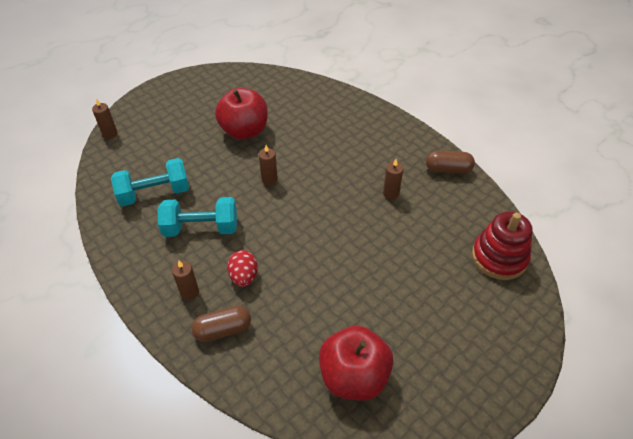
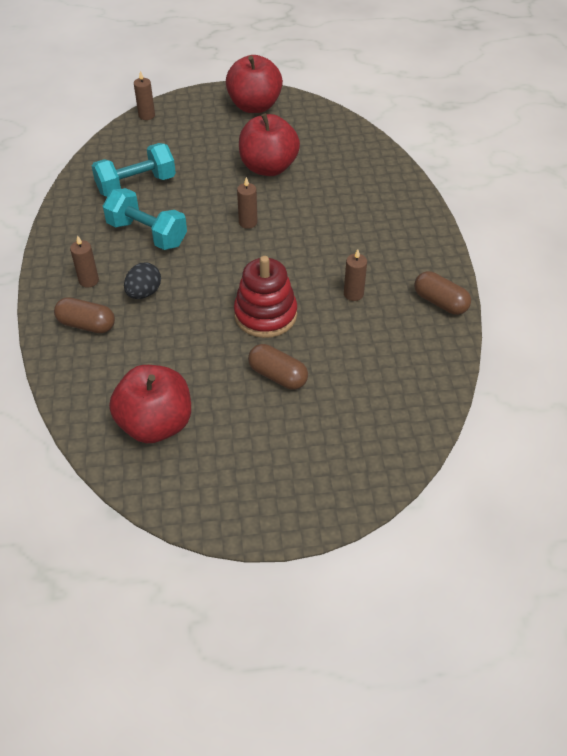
camera: 35 degrees right, 0 degrees up
(155, 193) = (136, 185): turquoise dumbbell -> turquoise dumbbell turned 45 degrees counterclockwise
(190, 89) = (254, 106): none -> red apple
(244, 276) = (144, 293): red egg -> black egg
(400, 282) = (278, 376): none -> brown capsule
(499, 257) = (402, 410): red stacking toy -> red stacking toy (265, 315)

